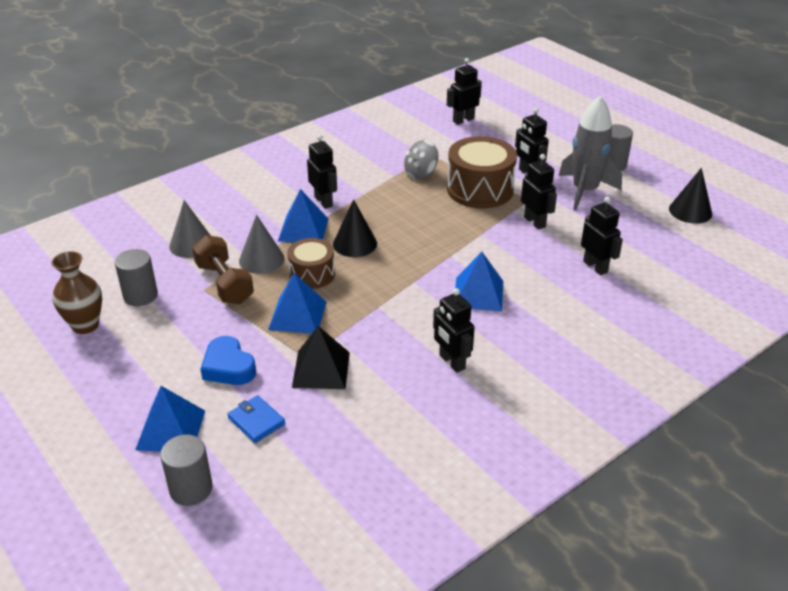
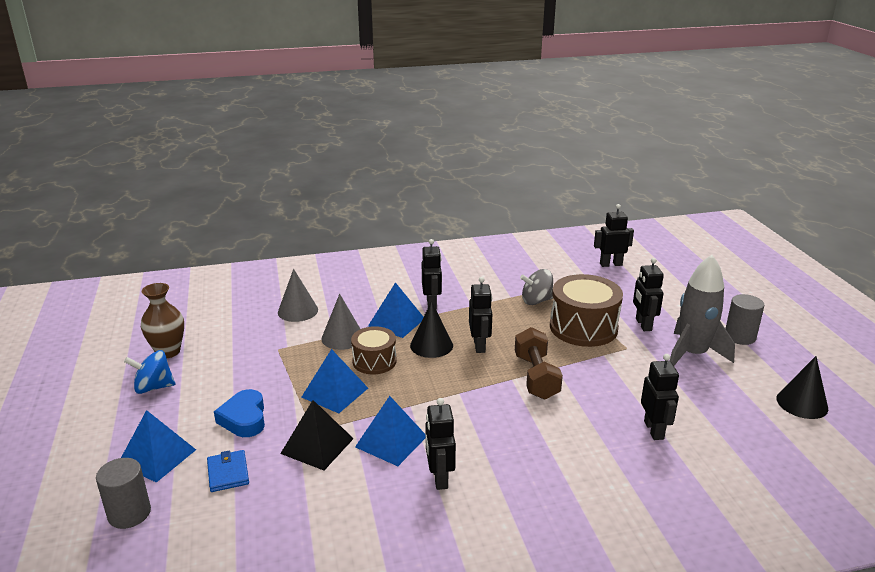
camera: 25 degrees right, 10 degrees down
(103, 366) = (153, 387): none -> blue spinning top
(140, 295) = (226, 340): grey cylinder -> none
(224, 283) = (297, 349): brown dumbbell -> brown dumbbell (536, 377)
(478, 293) = (513, 421): blue pyramid -> blue pyramid (391, 441)
(535, 222) = (618, 370): black robot -> black robot (479, 345)

